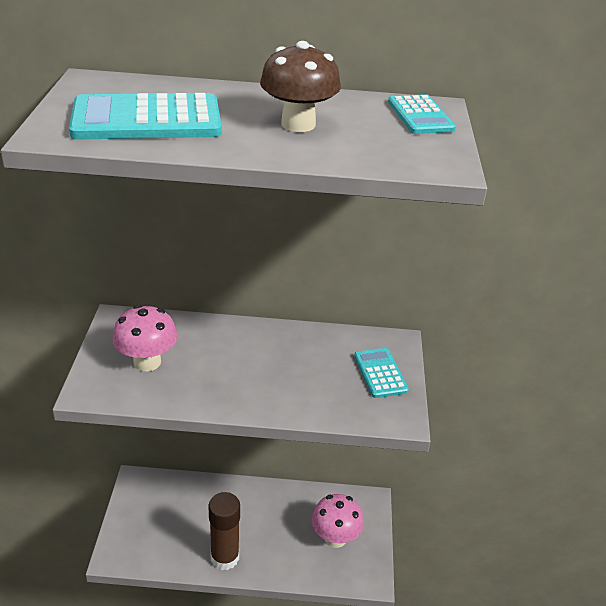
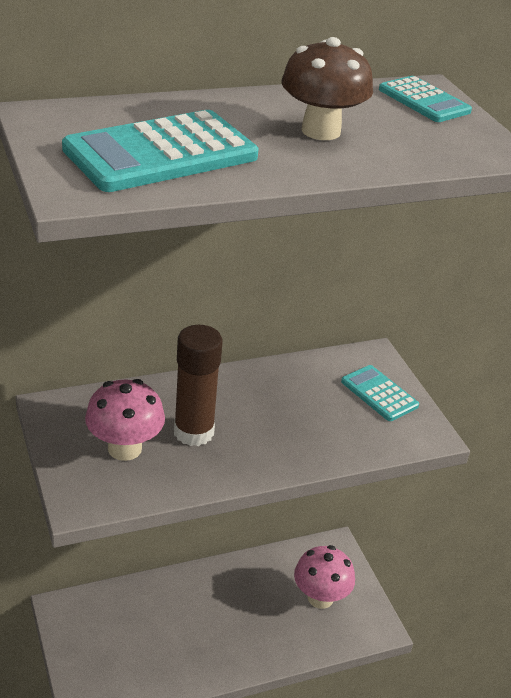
camera: 25 degrees left, 0 degrees up
(225, 557) = (214, 660): brown glue stick -> brown glue stick (193, 432)

